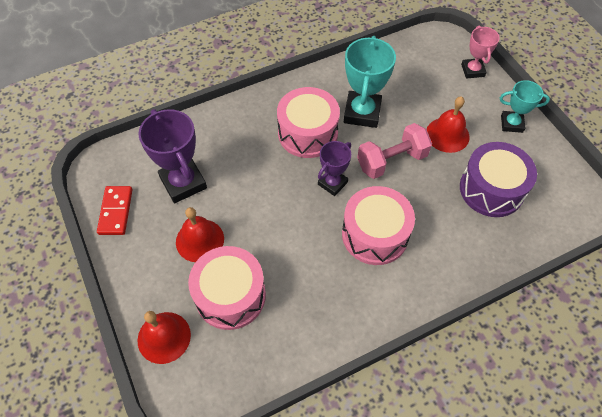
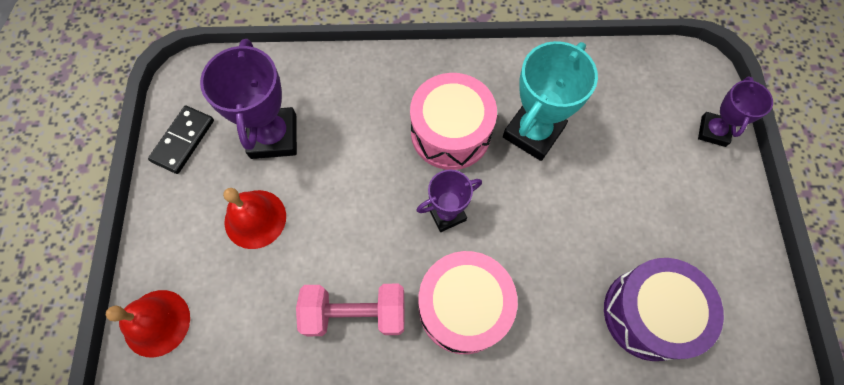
camera: 25 degrees right, 10 degrees up
(115, 211) = (183, 141): red domino -> black domino
(230, 295) = (253, 306): pink drum -> none
(391, 161) = (537, 215): pink dumbbell -> pink dumbbell (355, 313)
(447, 135) = (629, 210): red bell -> none
(472, 70) = (713, 131): pink trophy -> purple trophy
(511, 124) = (727, 231): turquoise trophy -> none

